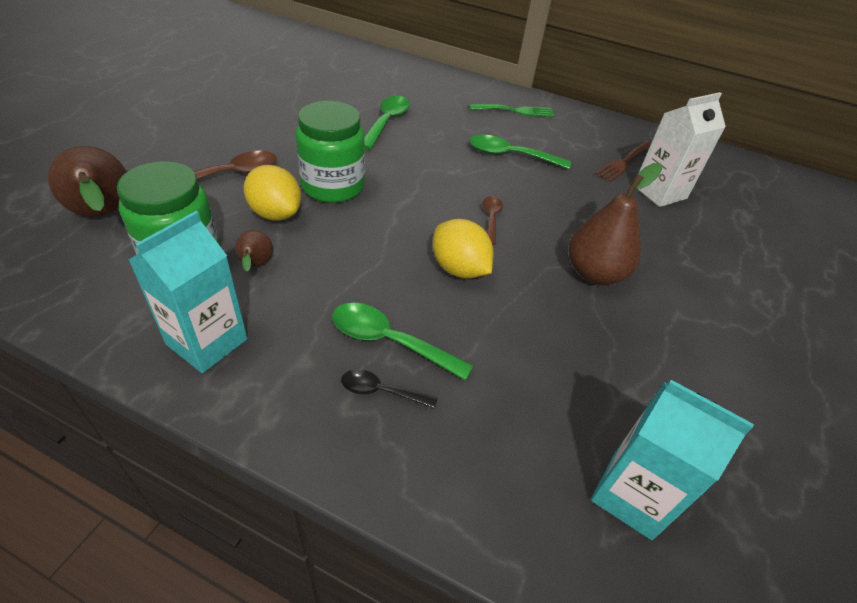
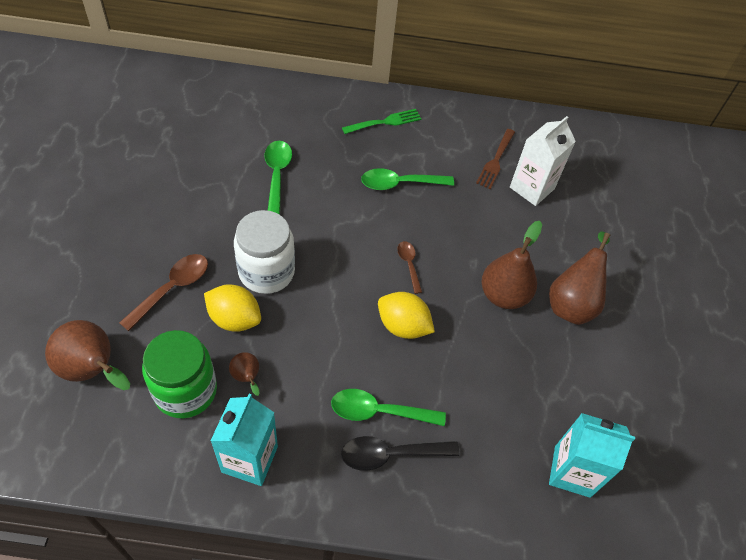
camera: 20 degrees left, 10 degrees up
(333, 186) = (266, 272): green jar -> white jar
(381, 391) = (390, 454): black spoon -> black spoon, size x1.67
(682, 303) = (572, 303): none -> brown pear

